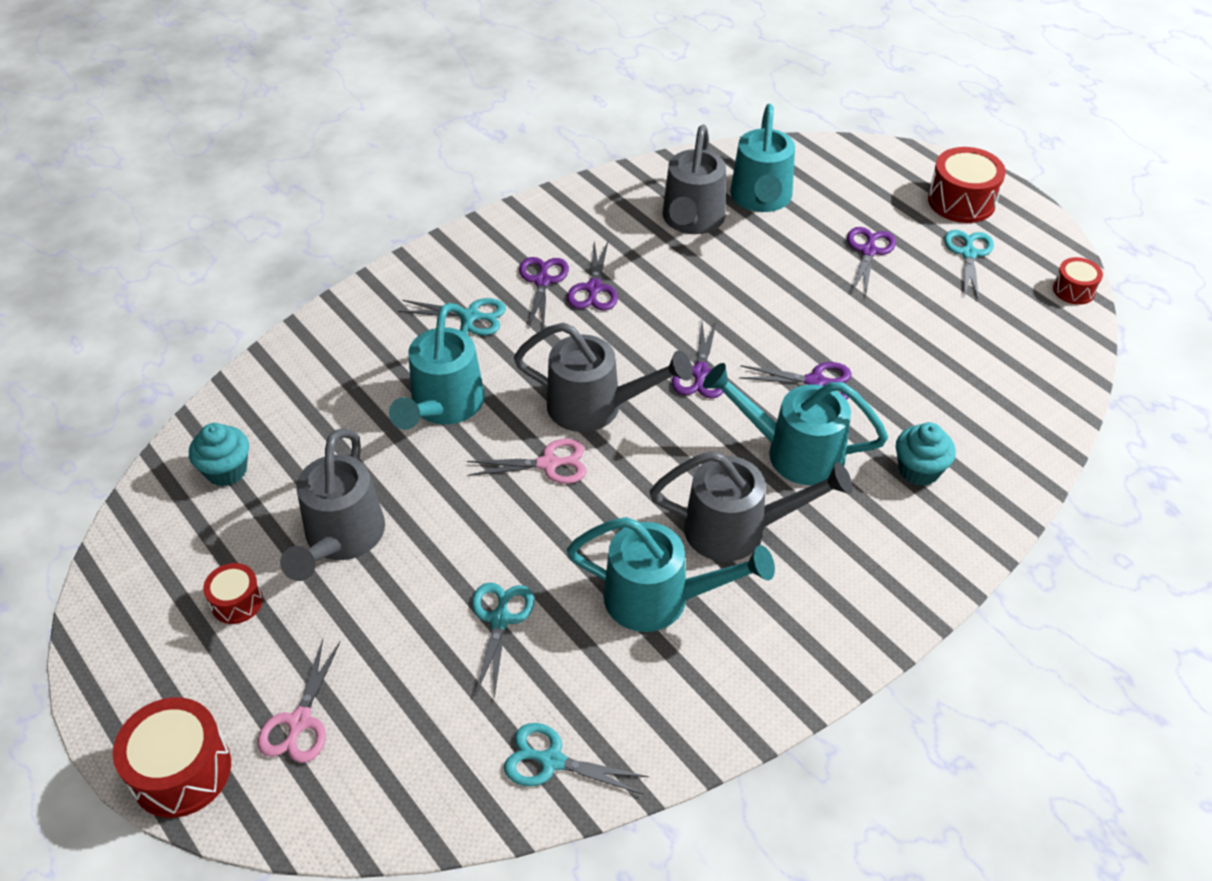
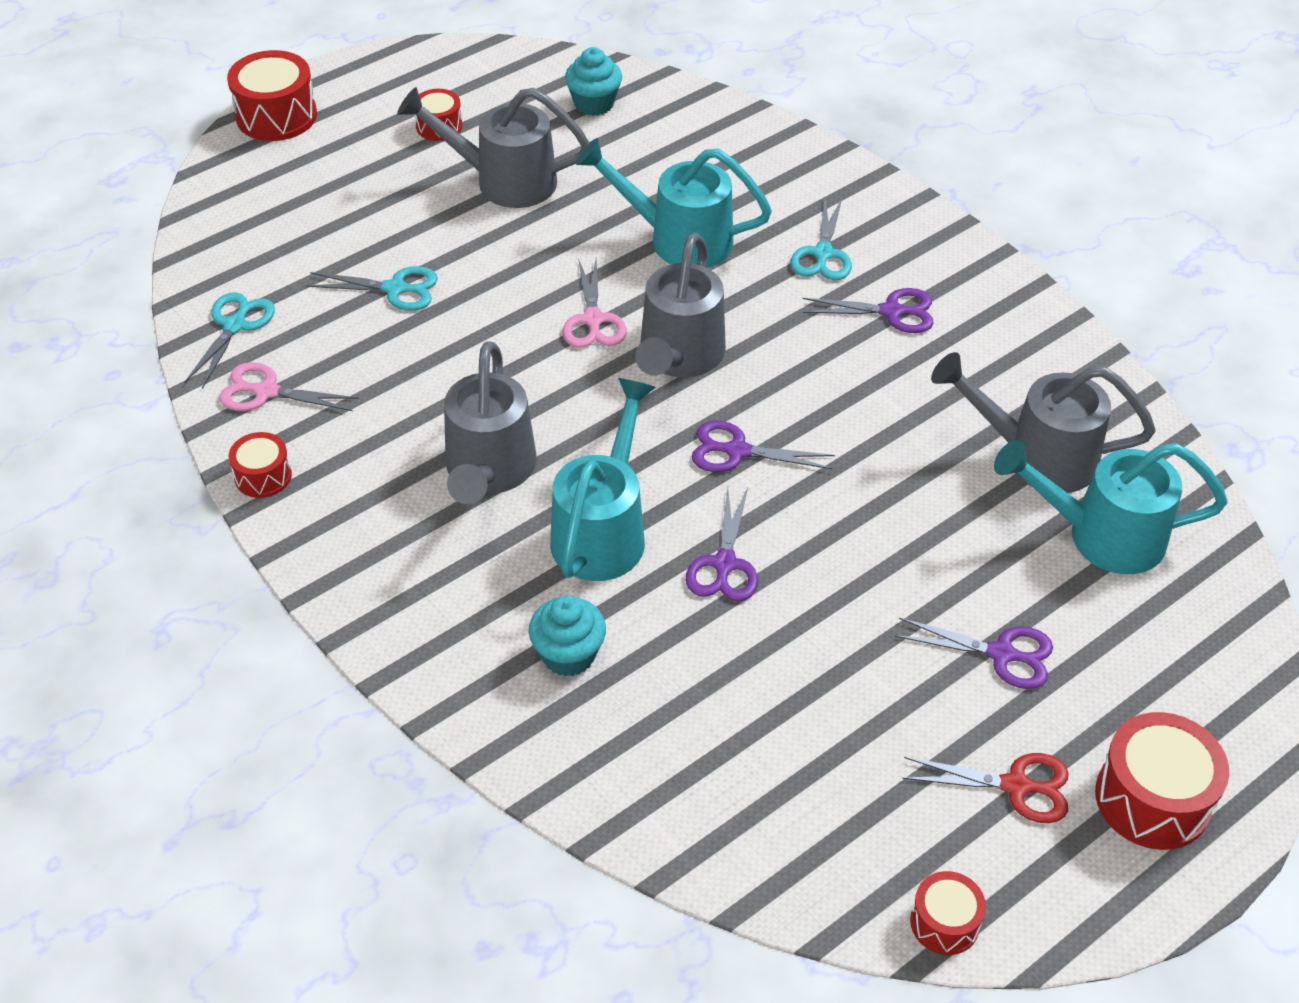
camera: 90 degrees right, 0 degrees up
(299, 722) = (308, 173): pink scissors -> pink scissors (266, 392)
(594, 289) = (883, 357): purple scissors -> none
(659, 599) = (403, 403): turquoise watering can -> none
(762, 704) = (263, 476): none -> red drum
(968, 253) = (1016, 786): turquoise scissors -> red scissors

